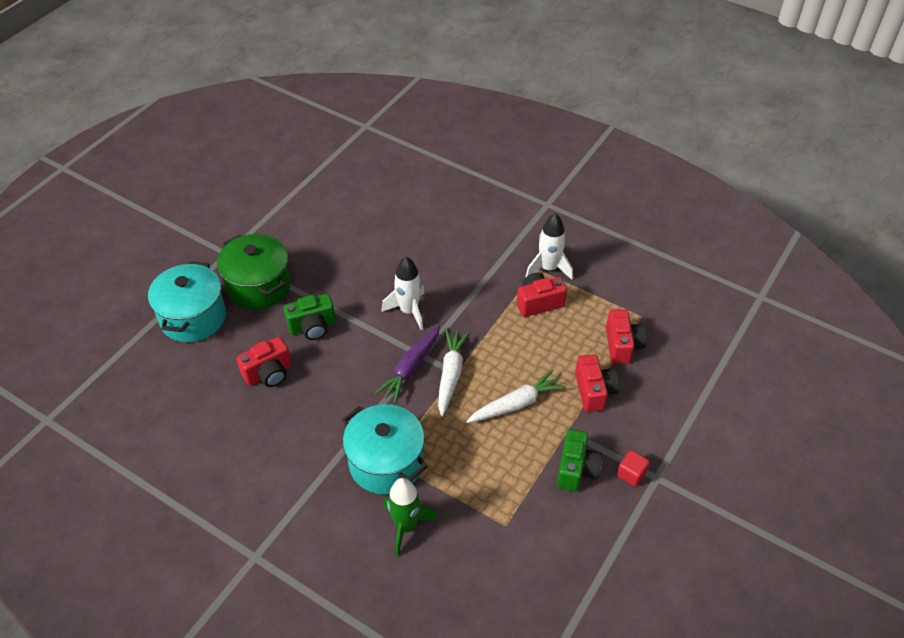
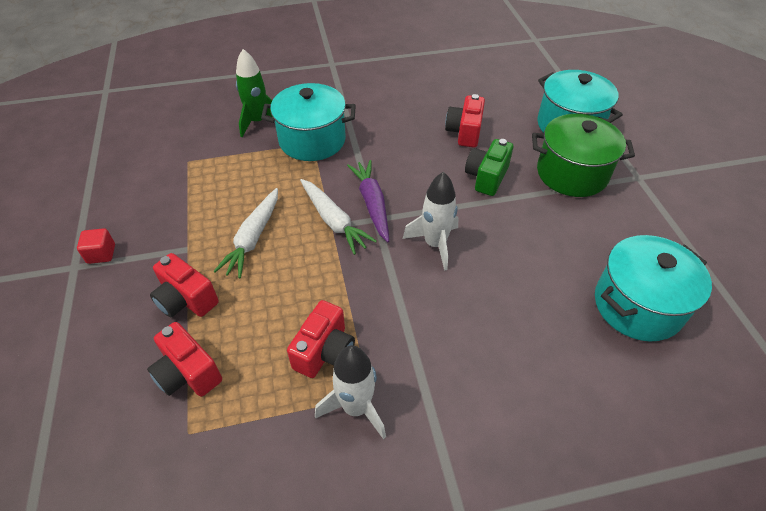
camera: 135 degrees right, 0 degrees up
(355, 207) = (637, 305): none -> turquoise pot
(576, 469) = (157, 226): green camera -> none

